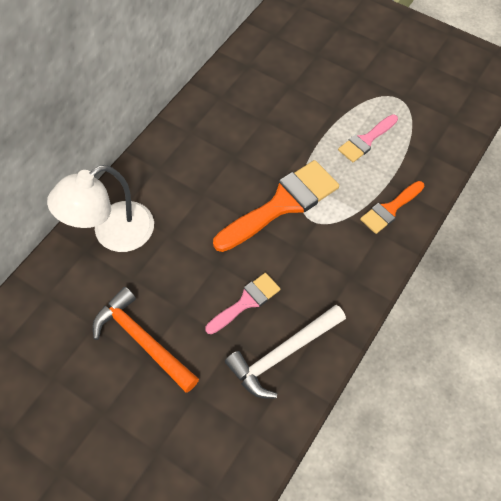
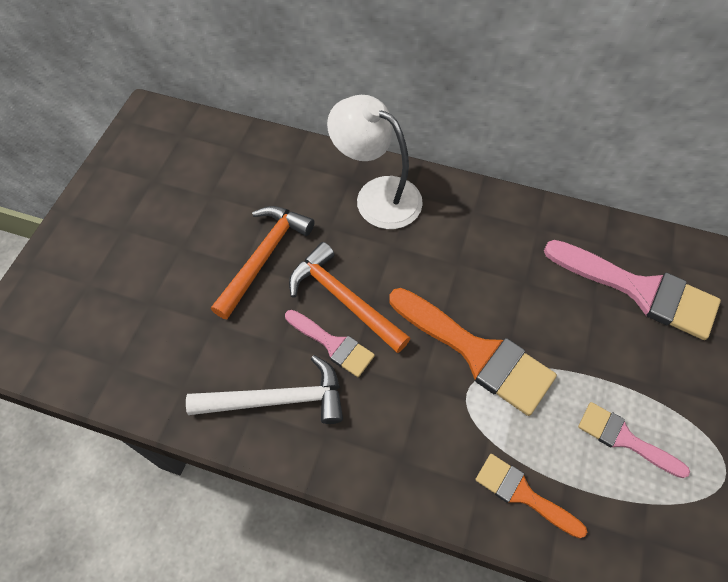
camera: 75 degrees right, 0 degrees up
(207, 284) = (343, 299): none -> orange hammer
(263, 91) = (640, 290): none -> pink brush
(283, 354) = (277, 399): white hammer -> white hammer turned 135 degrees clockwise

